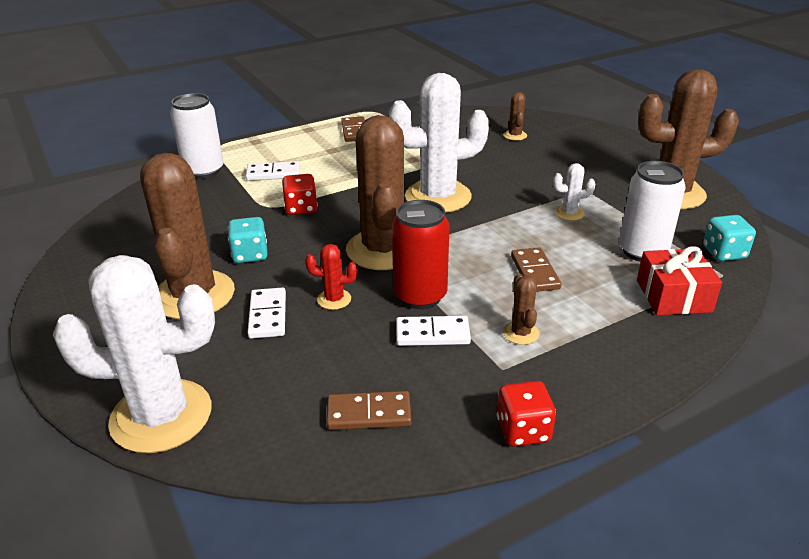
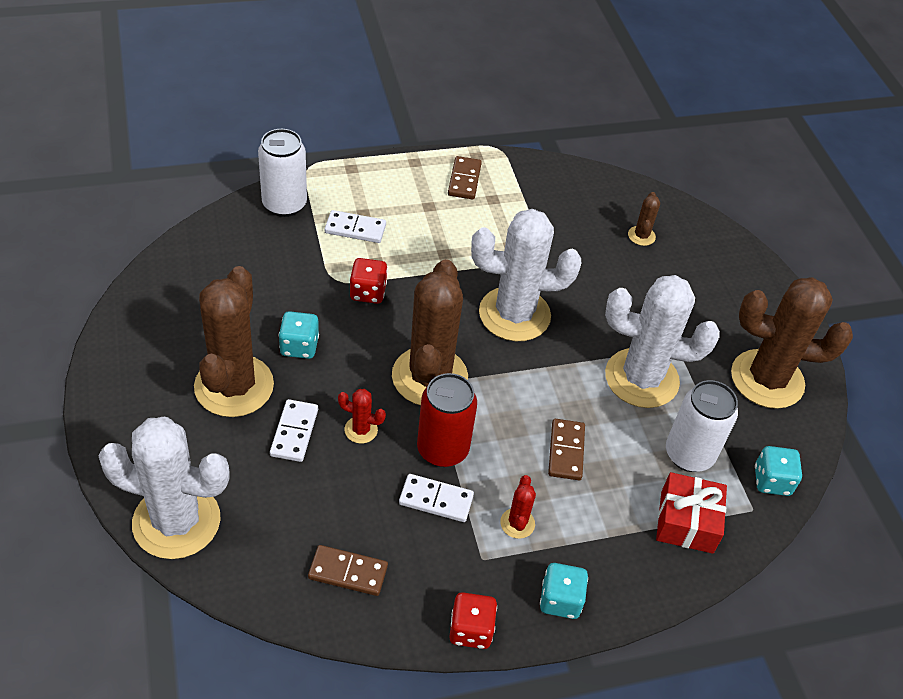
camera: 10 degrees right, 15 degrees up
(520, 333) = (517, 523): brown cactus -> red cactus
(569, 213) = (641, 378): white cactus -> white cactus, size x2.40
(598, 382) = (560, 600): none -> turquoise dice

